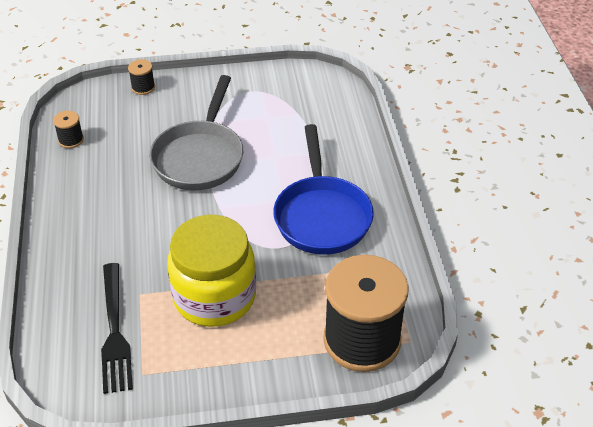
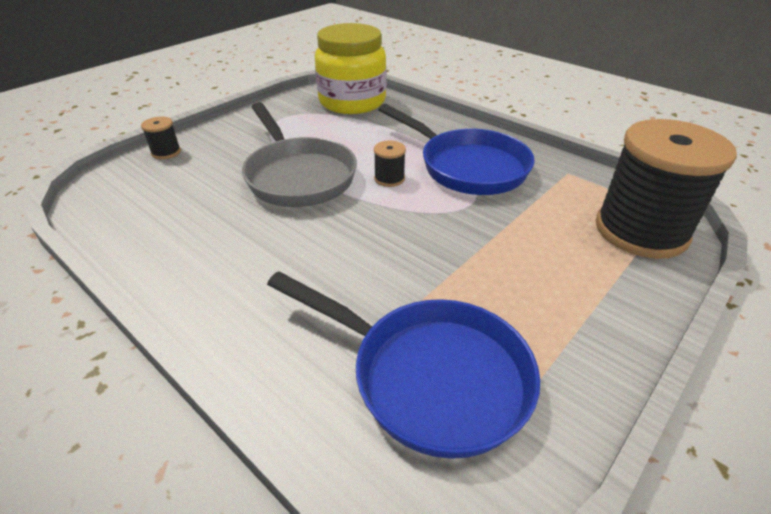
camera: 40 degrees left, 5 degrees down
(71, 140) = (126, 223): black spool -> black spool (389, 179)
(115, 332) = (428, 376): black fork -> blue pan
(214, 296) = (477, 273): yellow jar -> yellow jar (352, 102)

